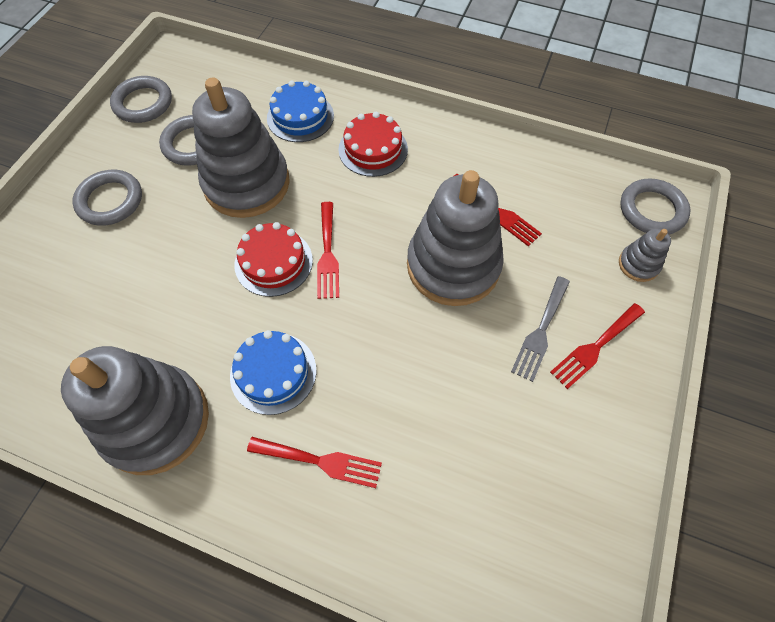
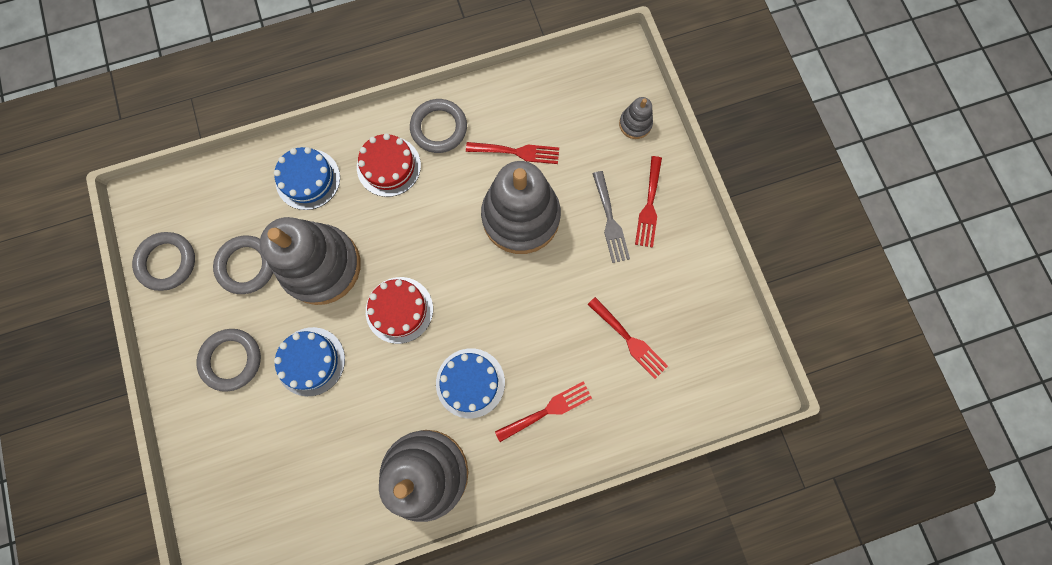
camera: 40 degrees left, 15 degrees up
(164, 247) = (310, 361): none -> blue cake
(327, 254) = (431, 274): red fork -> red fork (629, 340)
(652, 210) = (616, 73): grey ring -> grey ring (439, 128)

